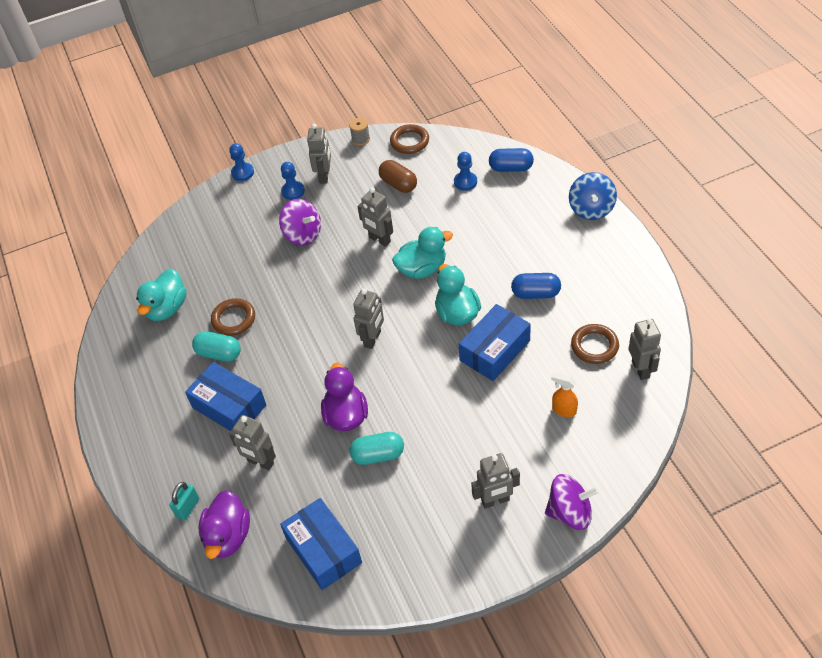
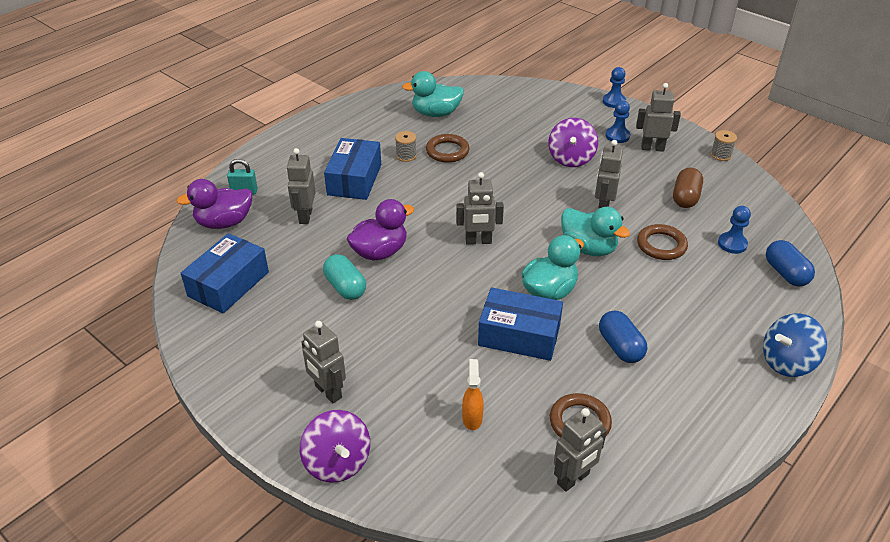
camera: 60 degrees right, 10 degrees down
(219, 353) = (406, 156): turquoise capsule -> grey spool
(324, 176) = (652, 148): grey robot -> grey robot turned 150 degrees counterclockwise
(409, 141) = (749, 187): brown ring -> brown ring (661, 245)

